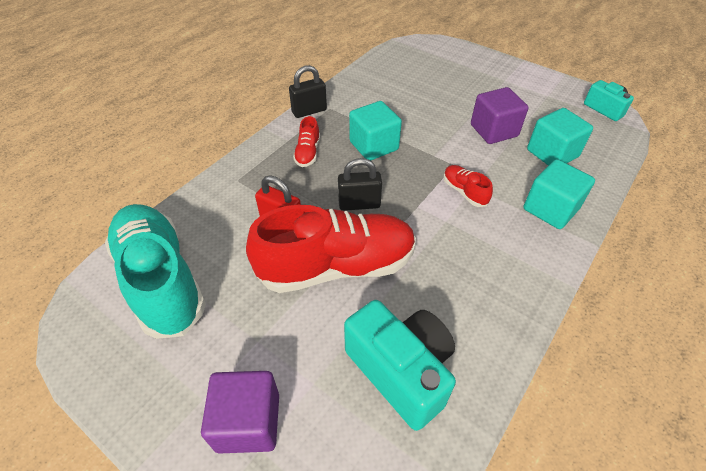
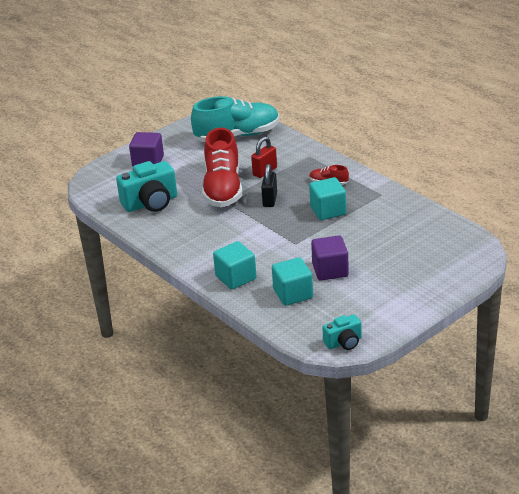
camera: 105 degrees right, 15 degrees down
(309, 111) = (379, 185): black padlock -> none
(464, 192) = (266, 243): red shoe -> none

